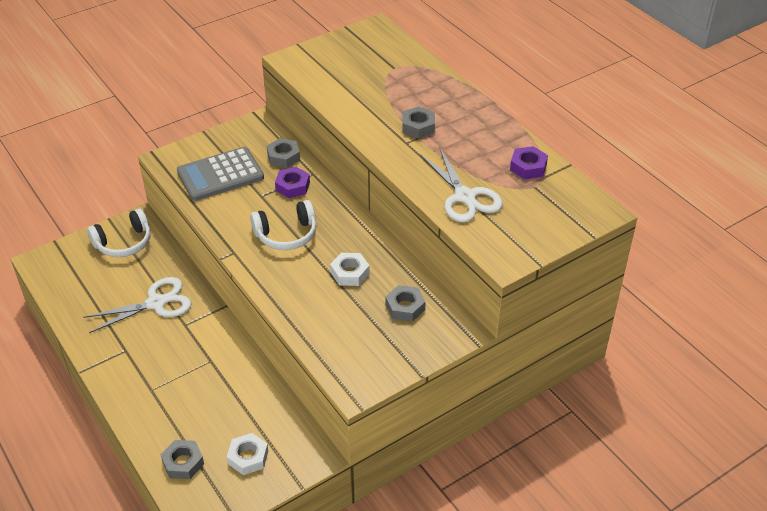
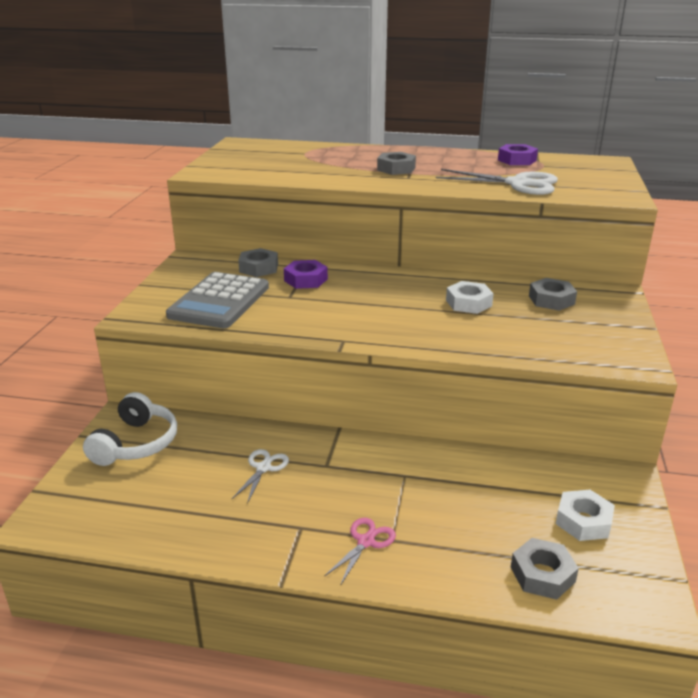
camera: 45 degrees left, 15 degrees down
(139, 381) = (365, 542): none -> pink scissors
(156, 303) = (263, 468): white scissors -> white scissors, size x0.53
(286, 235) = (366, 307): white headphones -> none

